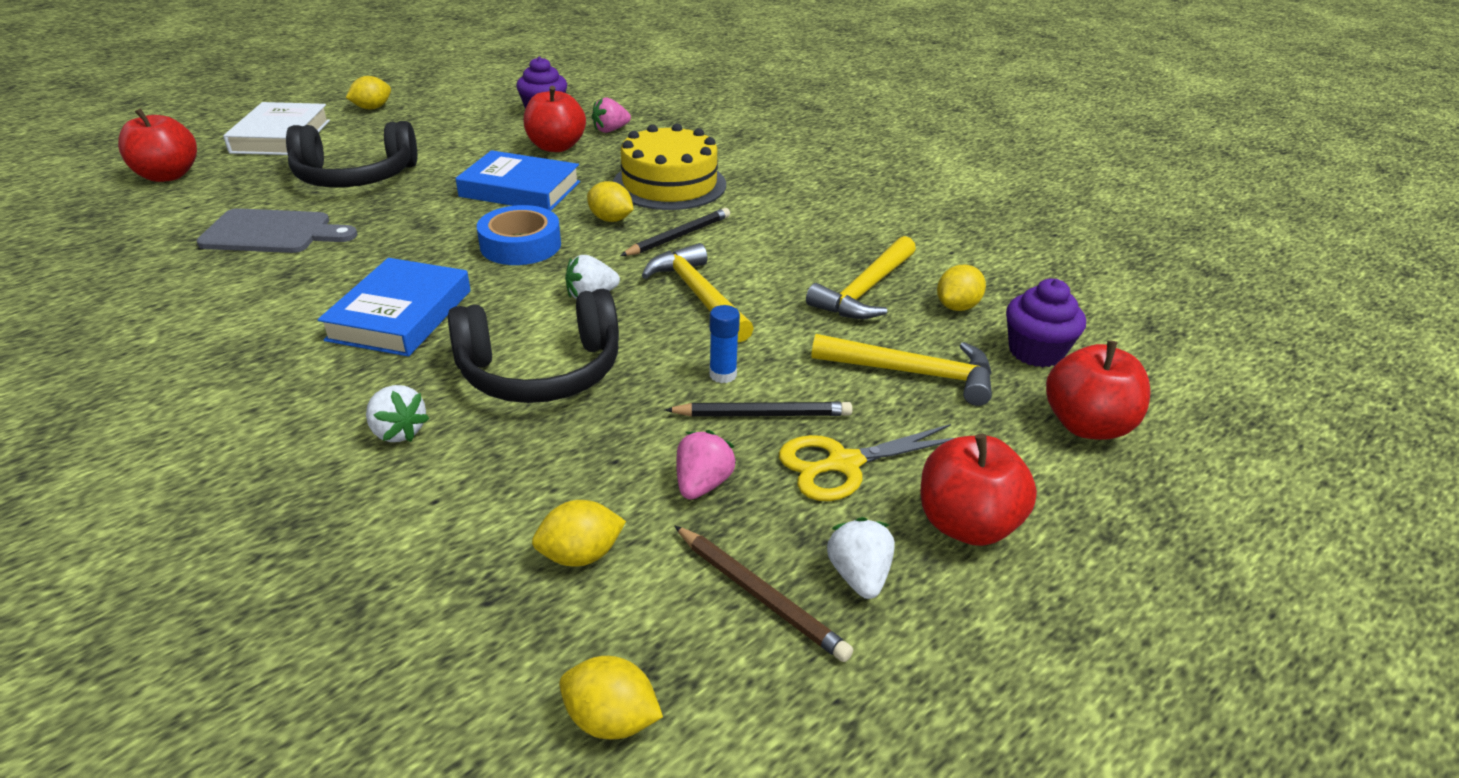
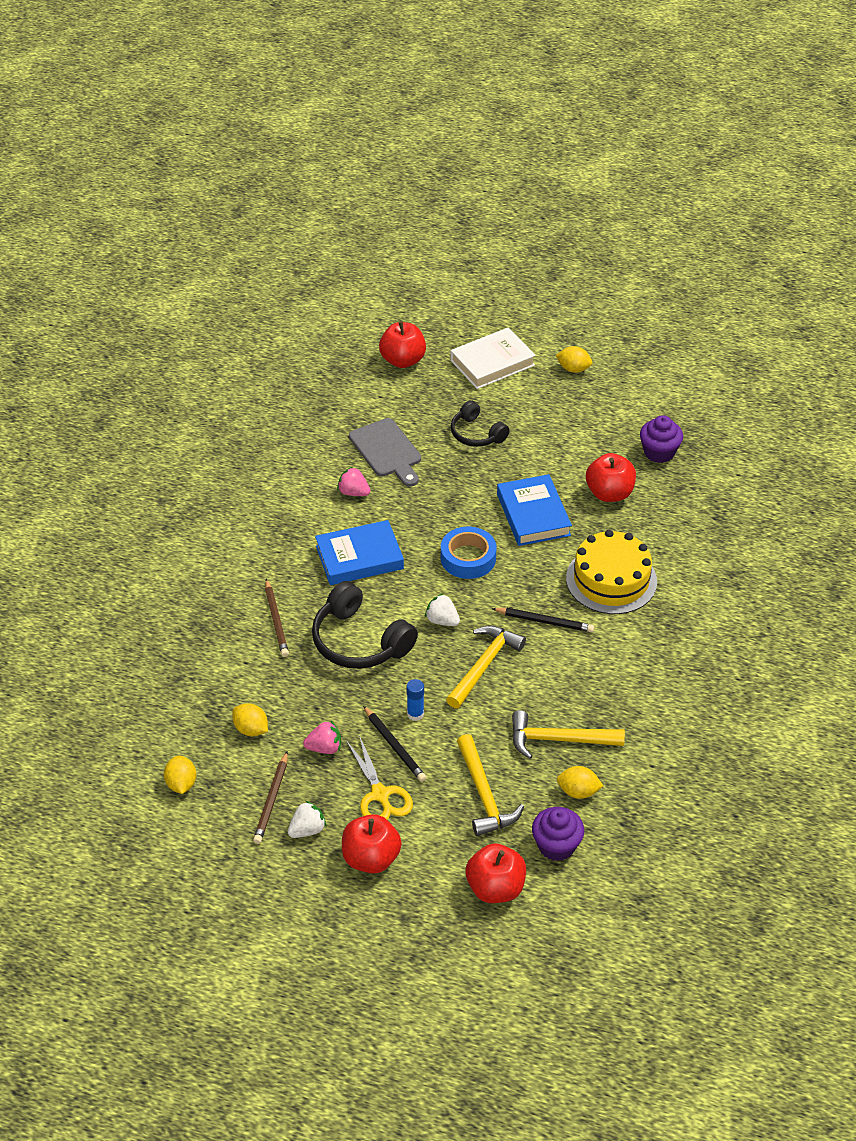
camera: 60 degrees right, 10 degrees up
(355, 177) = (476, 434): black headphones -> black headphones, size x0.62
(398, 432) = (276, 620): white strawberry -> brown pencil
(610, 130) = (665, 504): pink strawberry -> pink strawberry (353, 492)
(611, 219) = (535, 579): yellow lemon -> none
(843, 464) = (380, 795): yellow scissors -> yellow scissors turned 150 degrees counterclockwise

